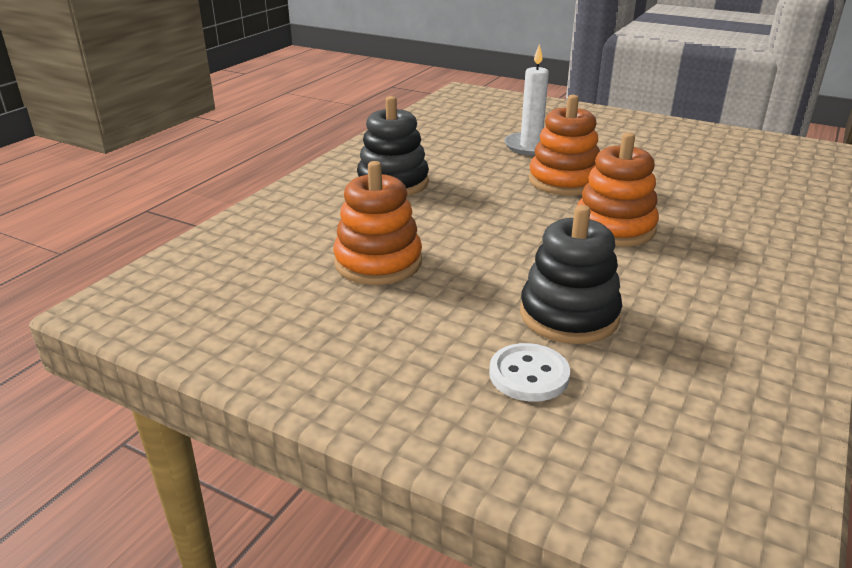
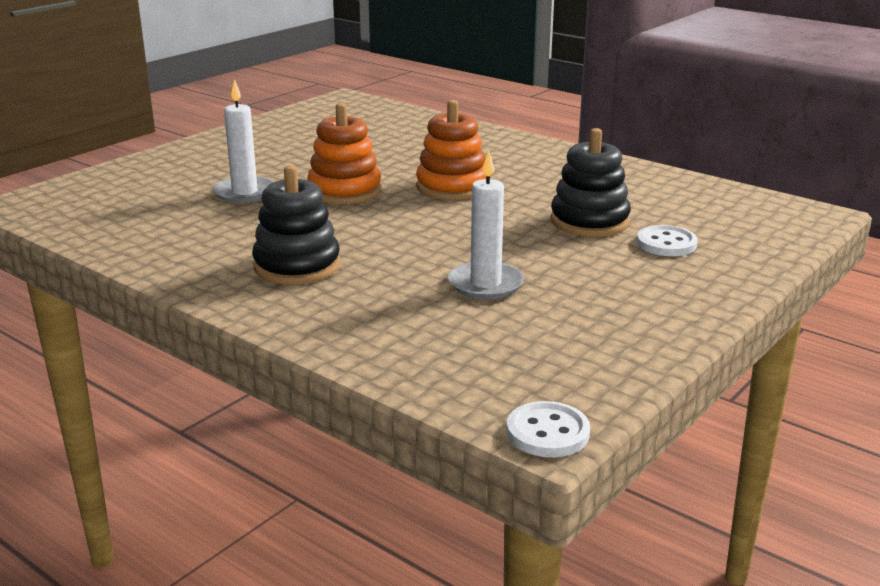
camera: 80 degrees left, 5 degrees down
(106, 307) = (547, 432): none -> white button
(378, 262) = (485, 284): orange stacking toy -> white candle

